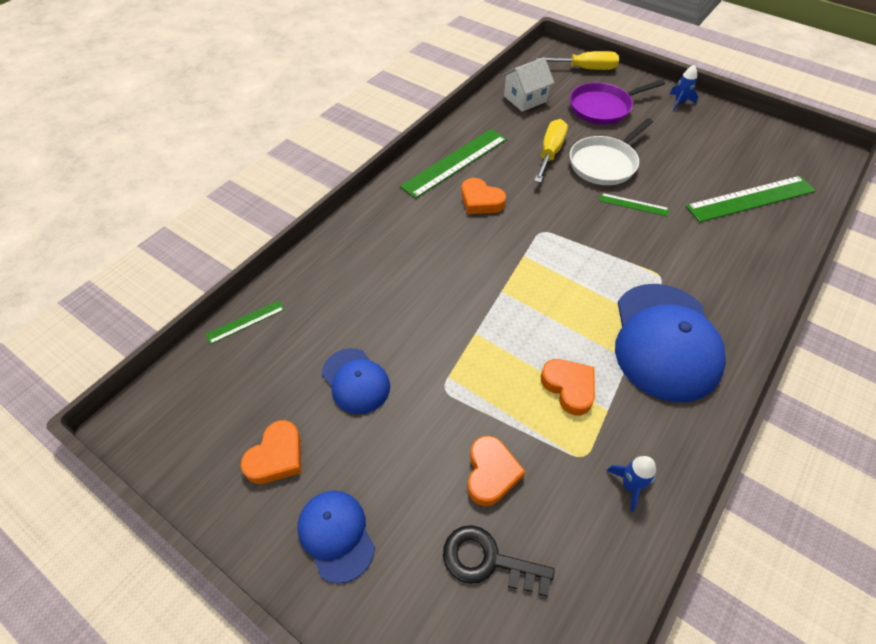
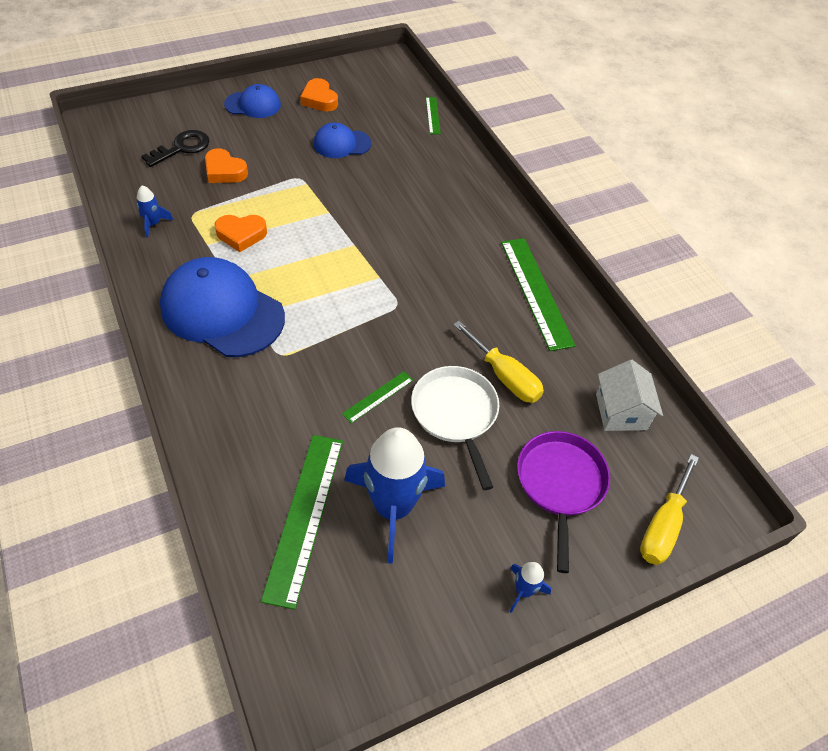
camera: 115 degrees right, 0 degrees up
(481, 201) = (467, 283): orange heart -> none
(697, 165) = (393, 507): none -> blue rocket

